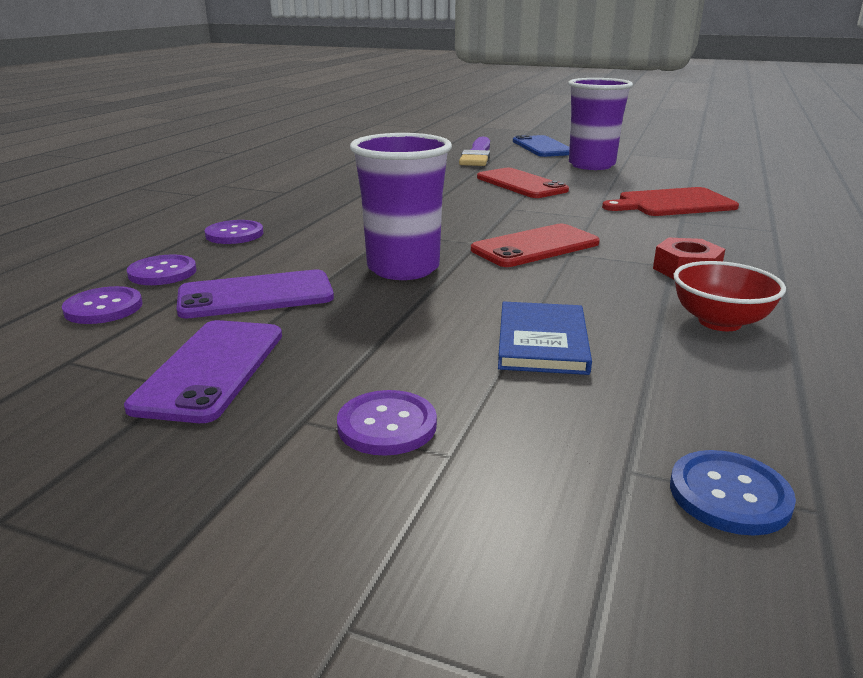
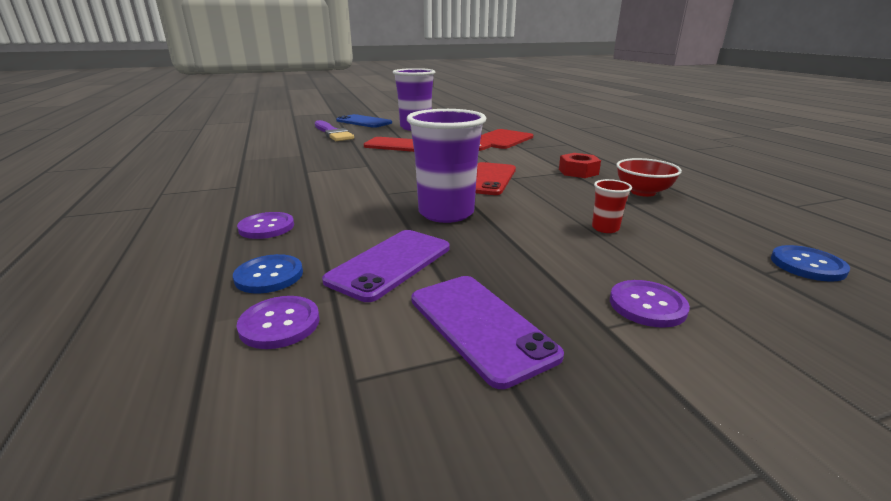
camera: 40 degrees left, 0 degrees up
(162, 272) = (269, 276): purple button -> blue button
(542, 342) = (605, 228): blue book -> red cup

